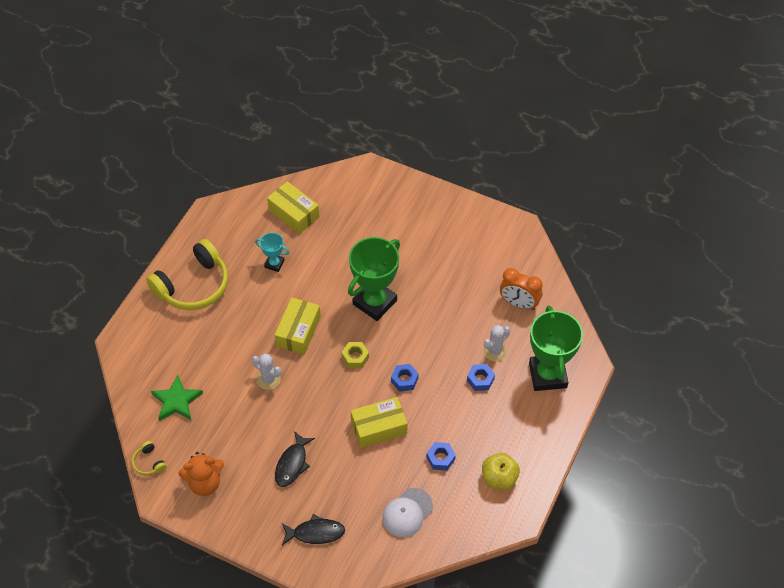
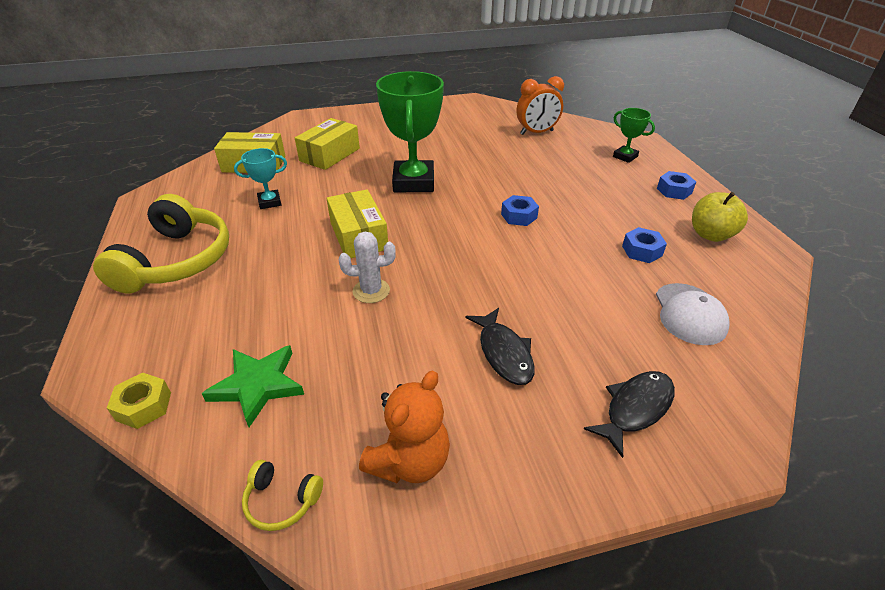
camera: 40 degrees left, 15 degrees down
(355, 357) = (447, 225): yellow nut -> yellow nut (144, 406)
(379, 427) = (549, 262): yellow box -> yellow box (330, 154)
(480, 380) = (582, 183): blue nut -> blue nut (674, 190)
(495, 351) = (564, 163): white cactus -> none
(547, 375) = (625, 156): green trophy -> green trophy, size x0.49

